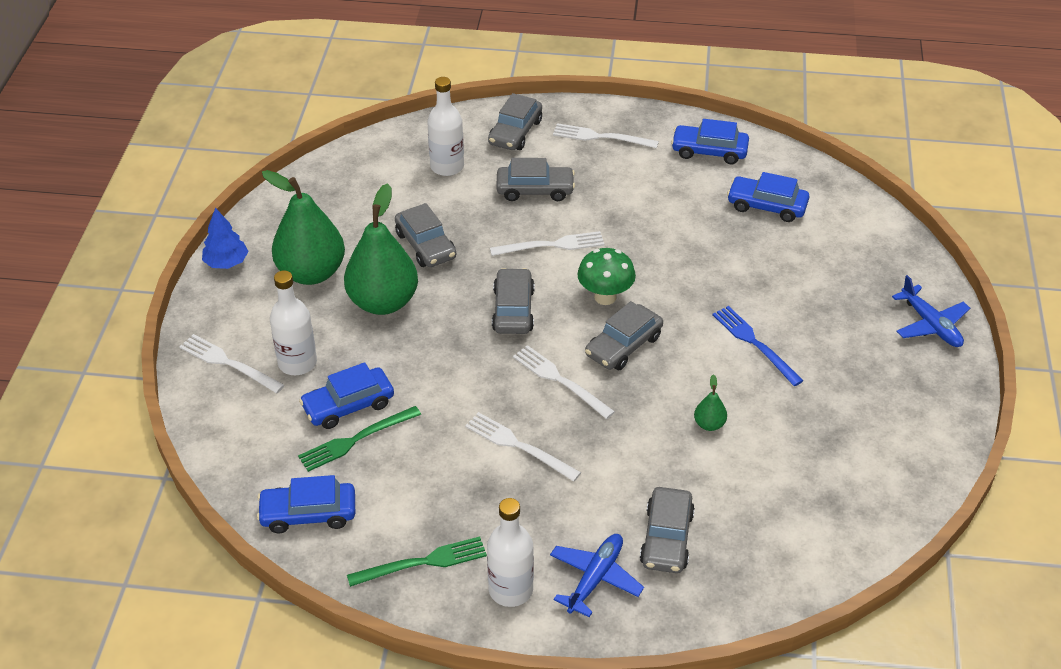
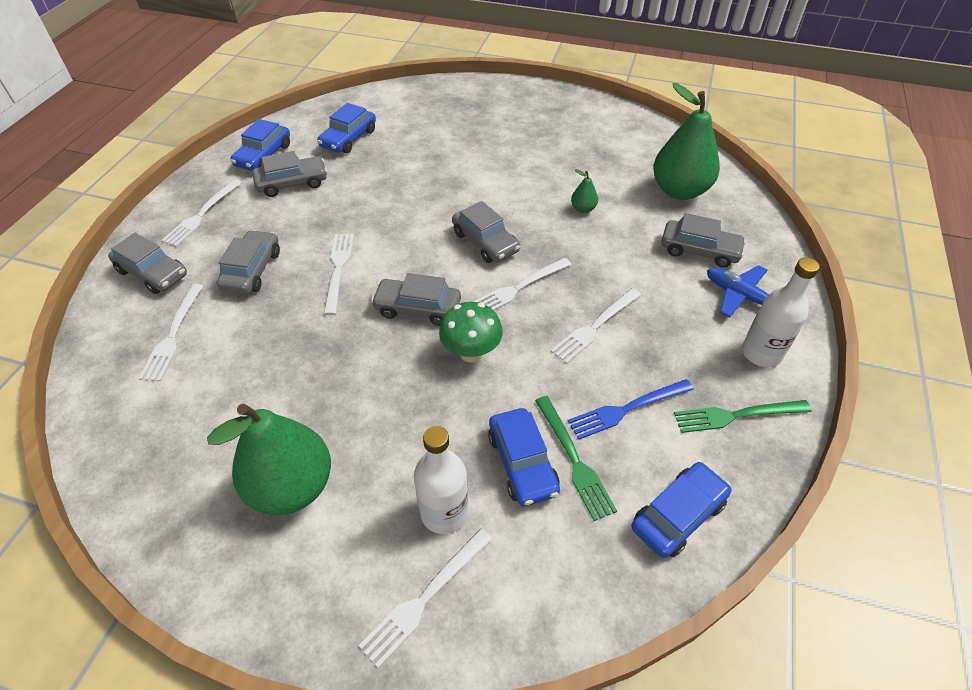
camera: 80 degrees left, 5 degrees up
(226, 263) = (227, 594): blue tree -> none
(308, 514) = (678, 515): blue car -> blue car turned 135 degrees counterclockwise
(383, 302) = (370, 415): green pear -> green pear (679, 191)
(422, 562) = (736, 415): green fork -> green fork turned 90 degrees counterclockwise
(426, 245) = (294, 367): grey car -> grey car (292, 183)
(447, 167) = (173, 335): white bottle -> white fork
(605, 297) = (421, 244): green mushroom -> green mushroom (471, 353)
(754, 343) = (501, 171): blue fork -> blue fork (627, 409)
(931, 325) = (503, 93): blue plane -> none

